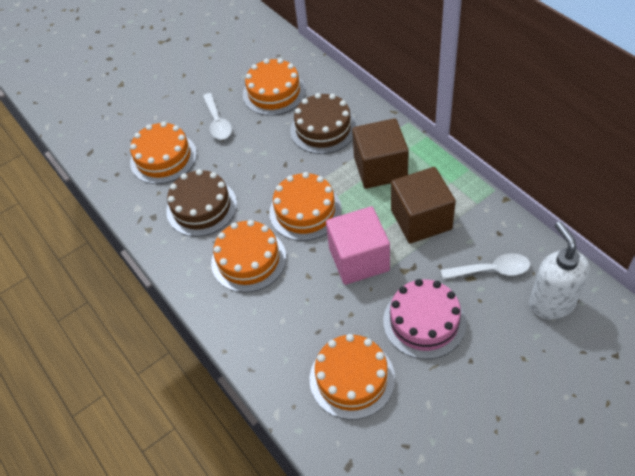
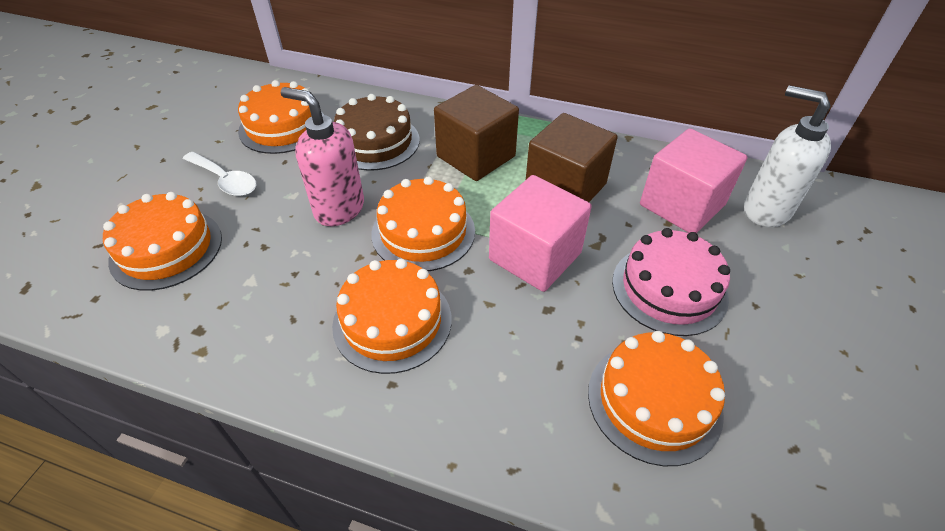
camera: 40 degrees left, 5 degrees down
(201, 207) = (271, 286): brown cake -> none
(268, 172) = (339, 209): none -> pink soap dispenser
(491, 270) = (682, 205): white spoon -> pink cube

